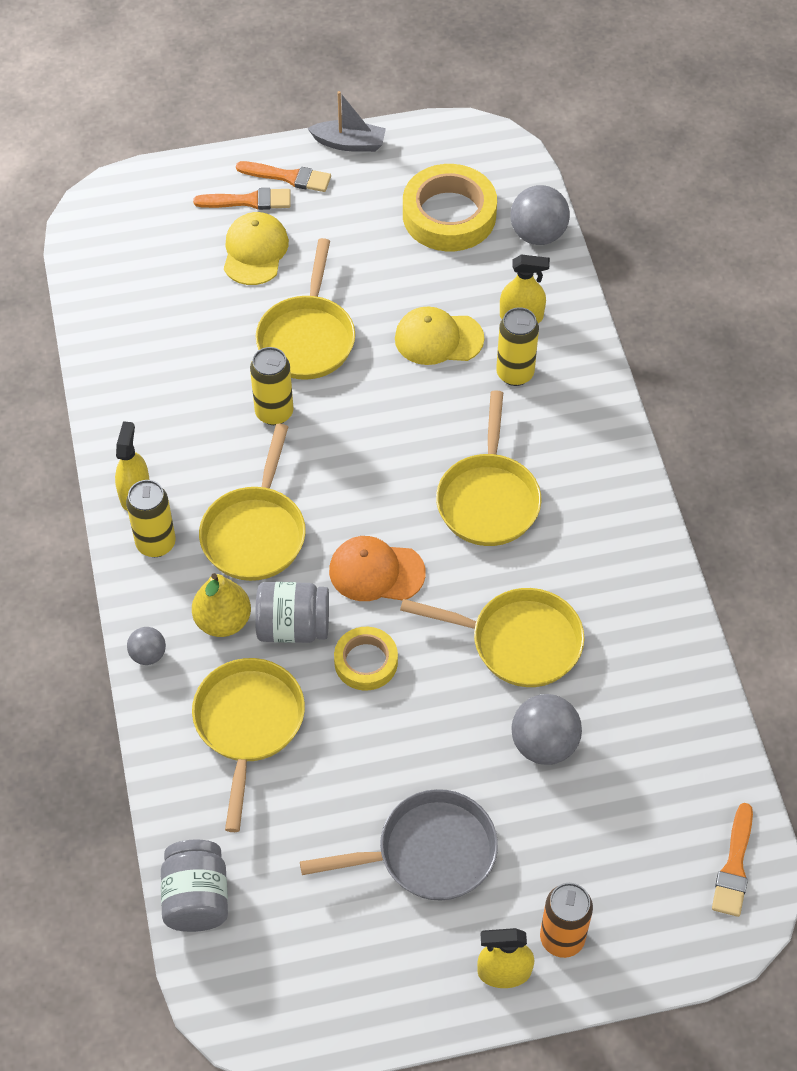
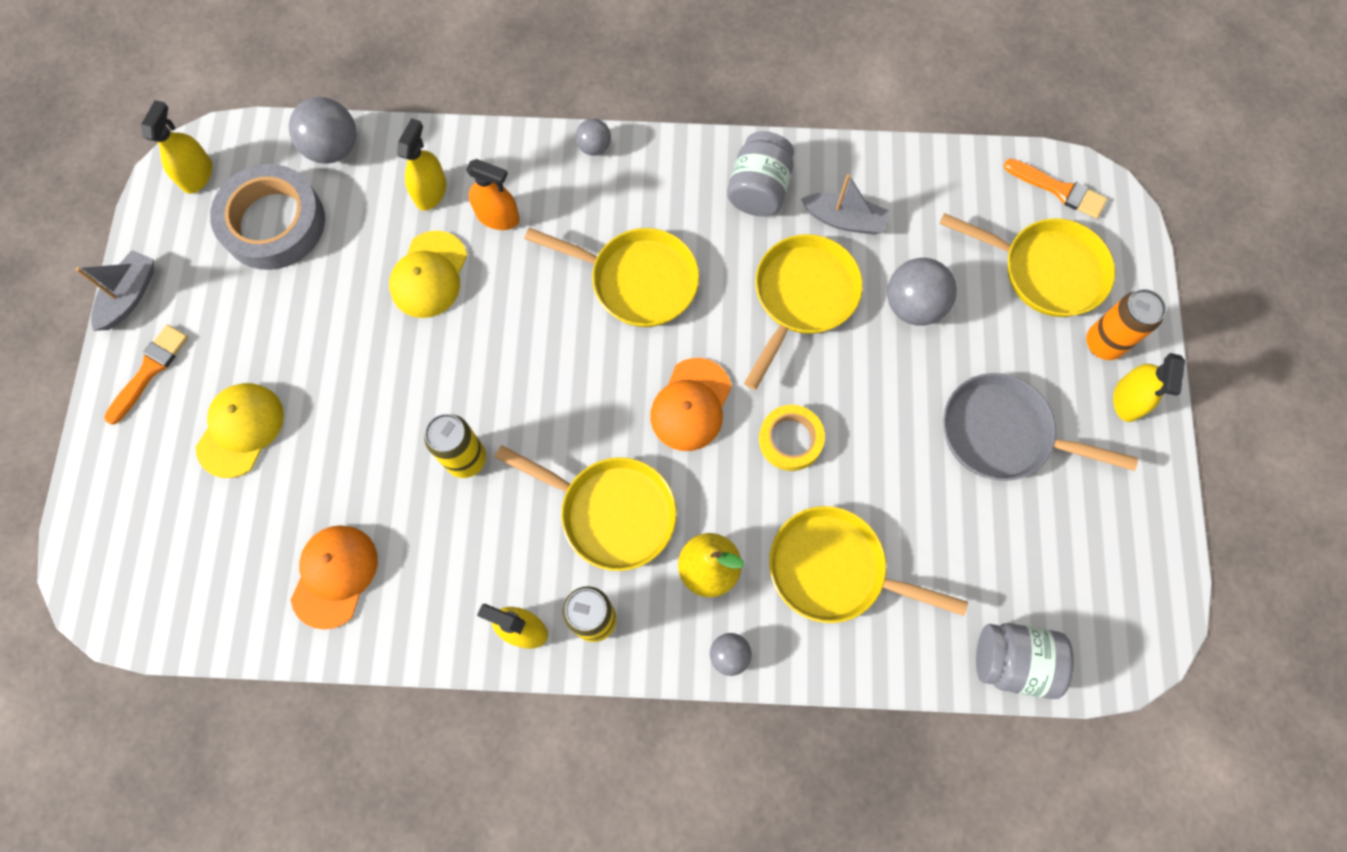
camera: 75 degrees left, 15 degrees up
(149, 350) = (334, 576): none -> orange cap
(248, 201) = (165, 421): orange brush -> none
(255, 251) = (240, 430): yellow cap -> yellow cap turned 90 degrees clockwise
(293, 626) = (733, 500): grey jar -> grey jar (759, 189)
(307, 338) = (380, 403): yellow pan -> yellow pan (1045, 270)
(428, 853) = (1003, 433): grey pan -> grey pan turned 75 degrees counterclockwise
(449, 215) = (273, 223): yellow tape -> grey tape
(475, 150) = (197, 175): none -> yellow spray bottle
(515, 373) = (498, 217): yellow can -> orange spray bottle
(618, 430) = (594, 147): none -> grey ball
(619, 662) = (844, 220): none -> grey boat

